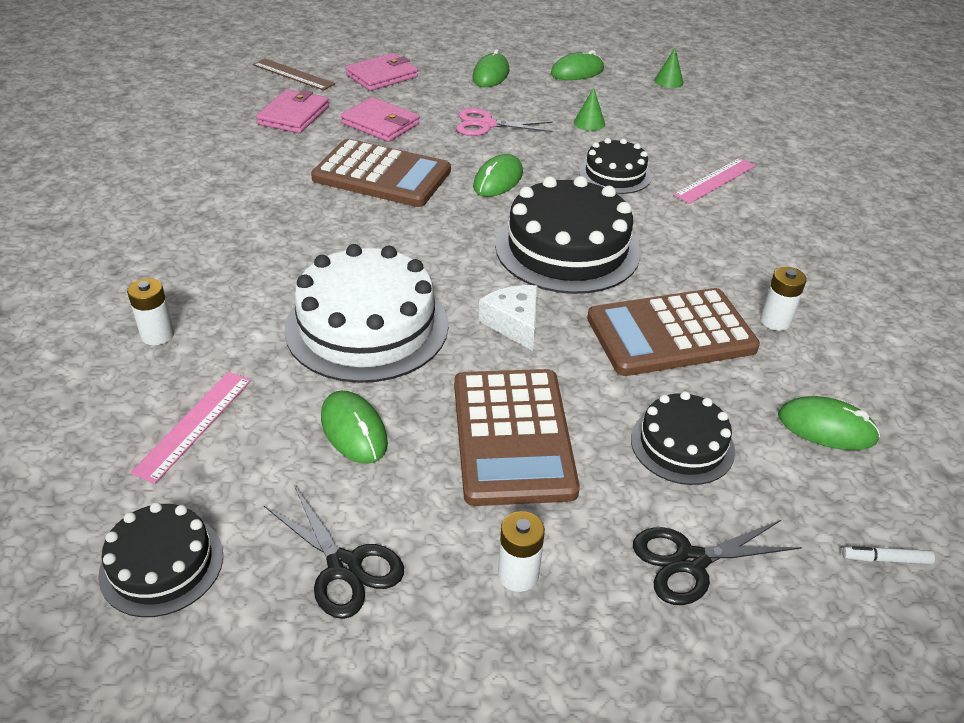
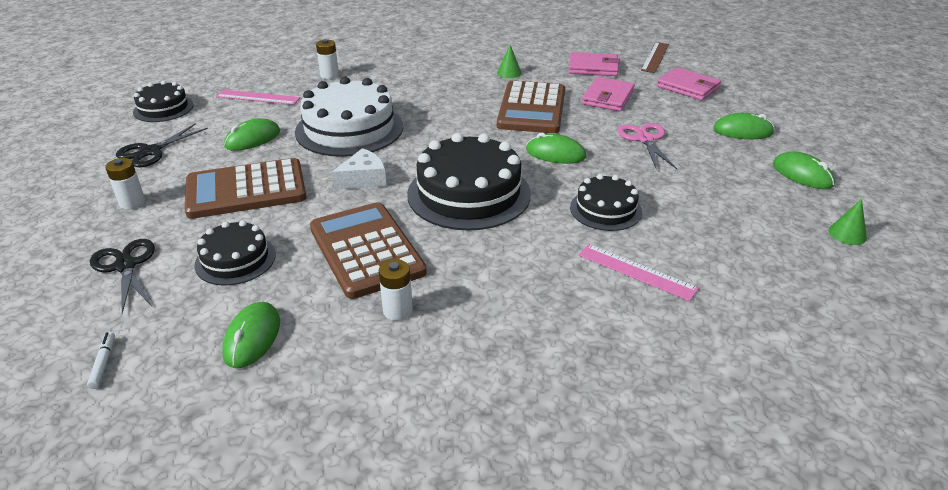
camera: 80 degrees right, 5 degrees down
(589, 123) = (695, 189): green cone -> green cone (509, 73)

